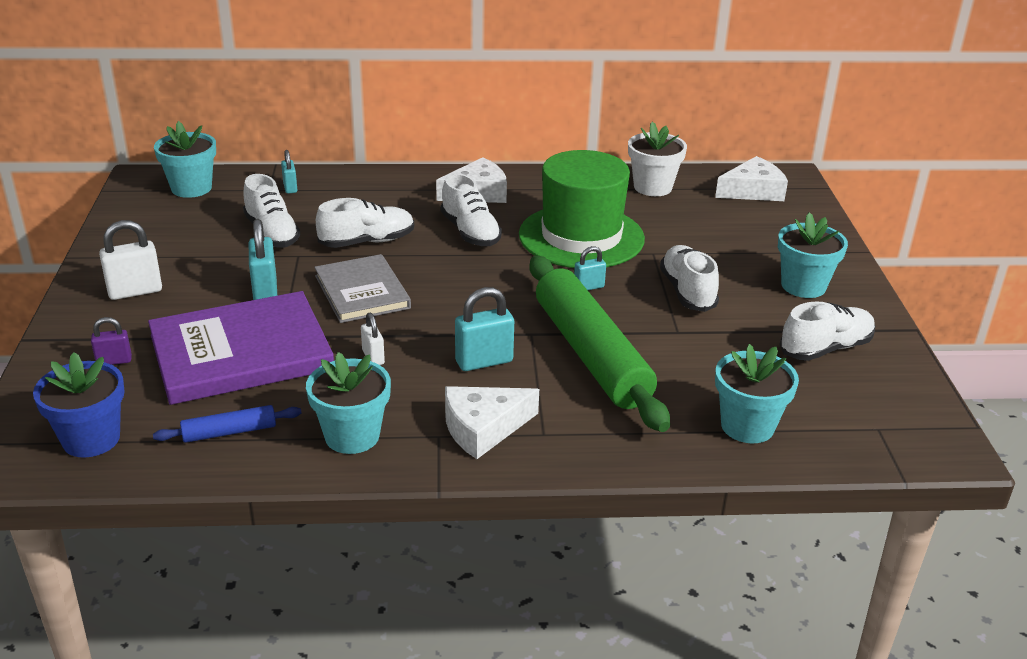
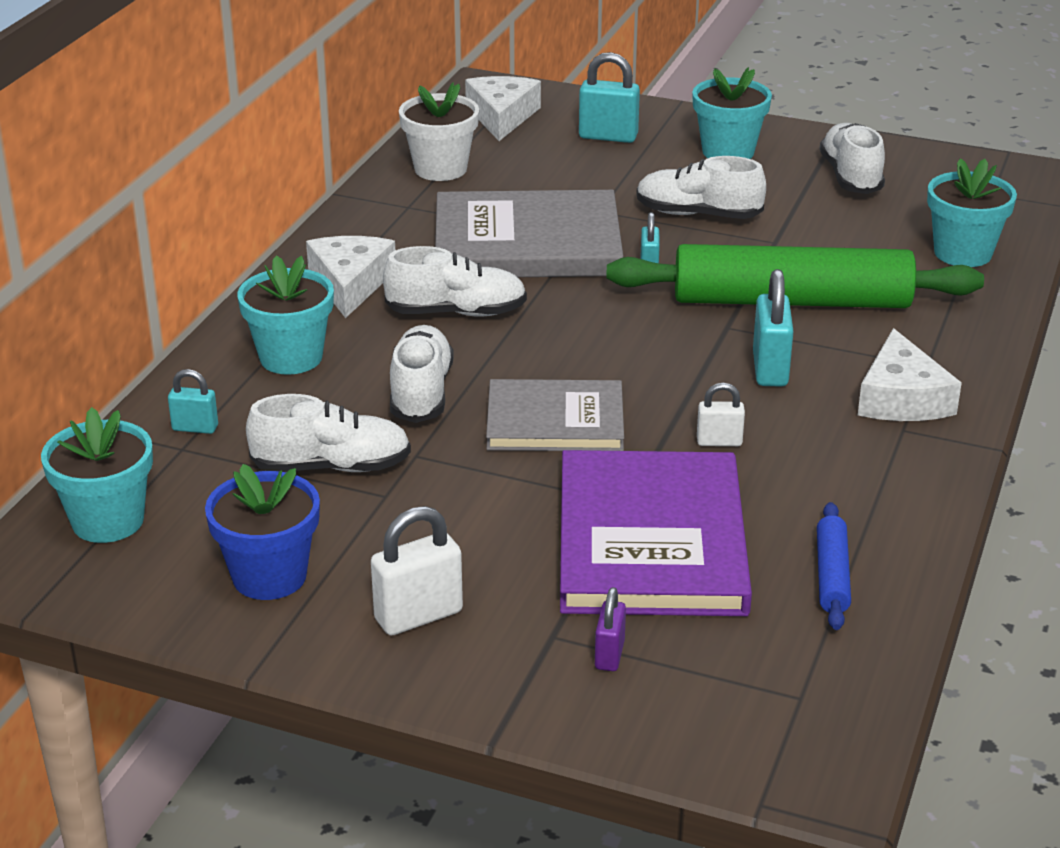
camera: 65 degrees left, 0 degrees up
(91, 439) = (798, 693): blue flower pot -> blue flower pot (269, 576)
(135, 291) = (418, 616): white padlock -> white padlock turned 60 degrees clockwise
(265, 291) = (500, 498): turquoise padlock -> turquoise padlock (608, 136)
(352, 436) = (879, 486): turquoise flower pot -> turquoise flower pot (291, 357)
(581, 236) = (527, 243): green hat -> grey book

